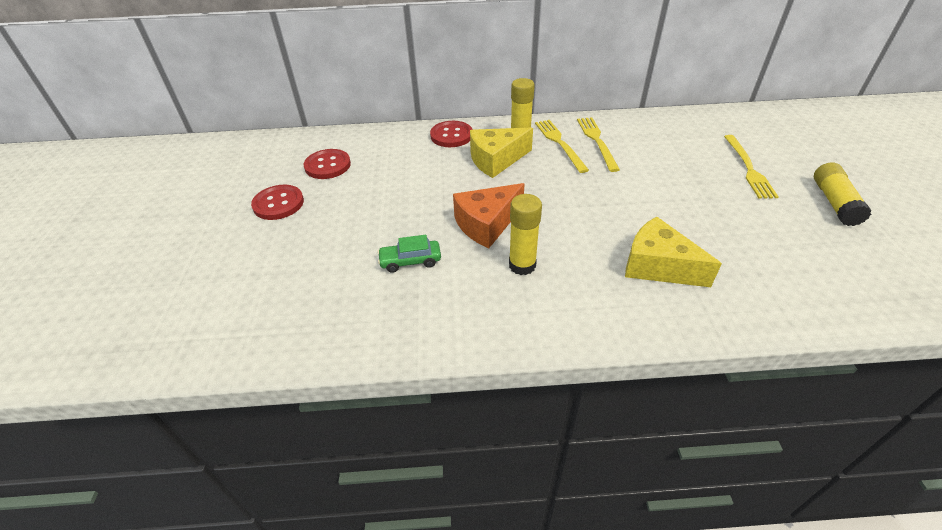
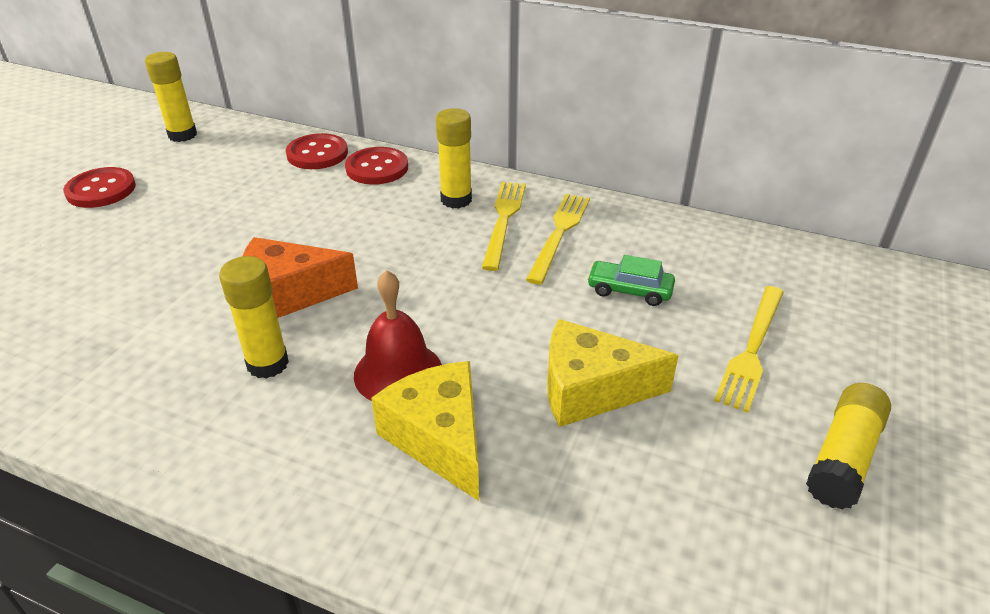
camera: 25 degrees right, 5 degrees down
(293, 152) = (182, 135): none -> yellow glue stick
(327, 165) = (199, 162): red button -> red button (317, 154)
(410, 261) = (152, 307): green car -> green car (629, 290)
(496, 160) = (395, 217): yellow cheese -> yellow cheese (591, 389)
(598, 242) = (398, 372): none -> red bell

